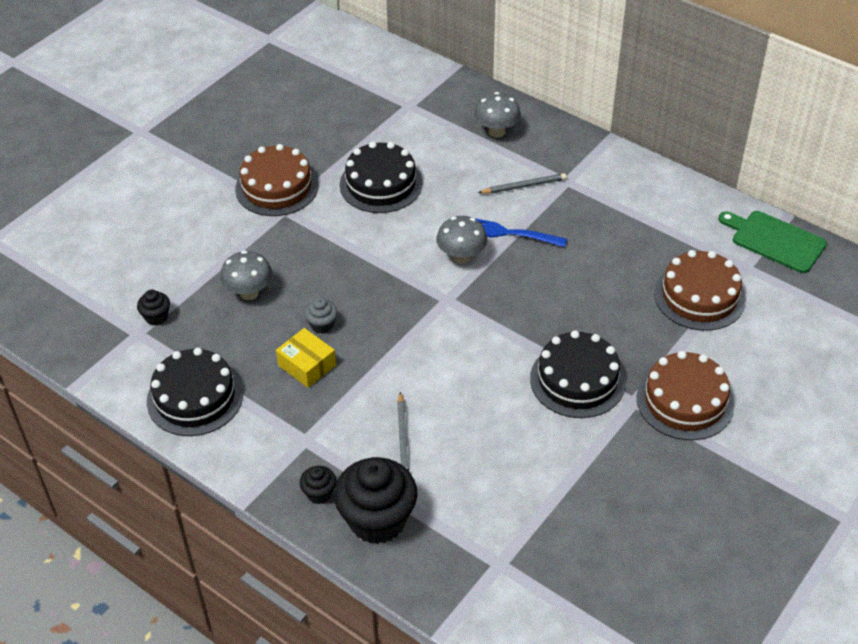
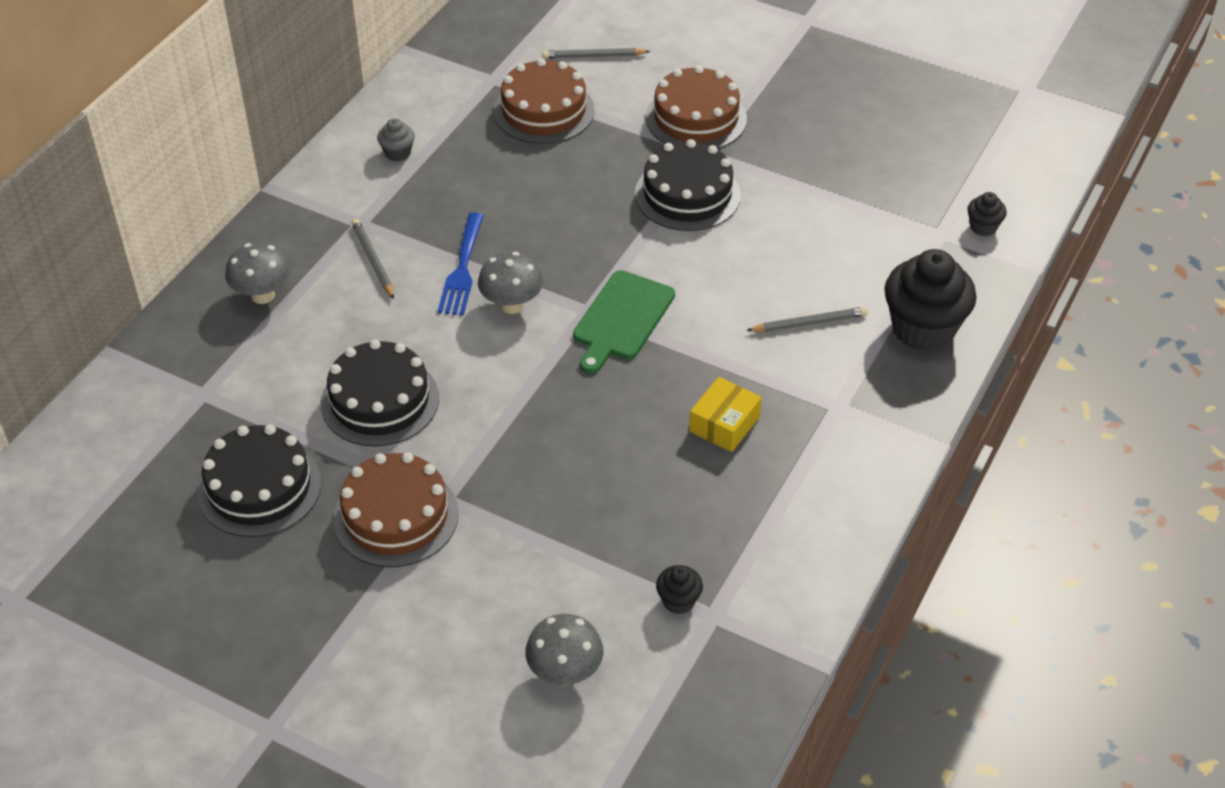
camera: 100 degrees left, 0 degrees up
(195, 397) = (805, 525): black cake -> black cake (259, 487)
(249, 293) = (613, 506): grey mushroom -> grey mushroom (565, 673)
(319, 493) = (906, 381): black cupcake -> black cupcake (983, 227)
(322, 325) = (654, 420): grey cupcake -> grey cupcake (397, 153)
(775, 240) = (447, 58): green cutting board -> green cutting board (621, 319)
(780, 338) = (593, 56): none -> grey pencil

